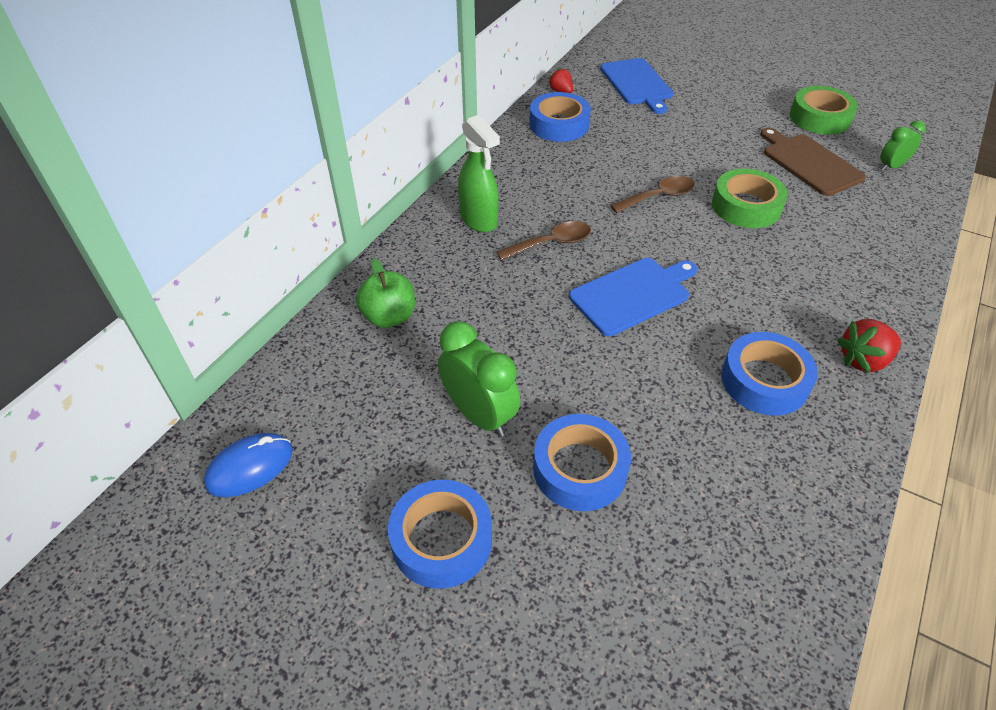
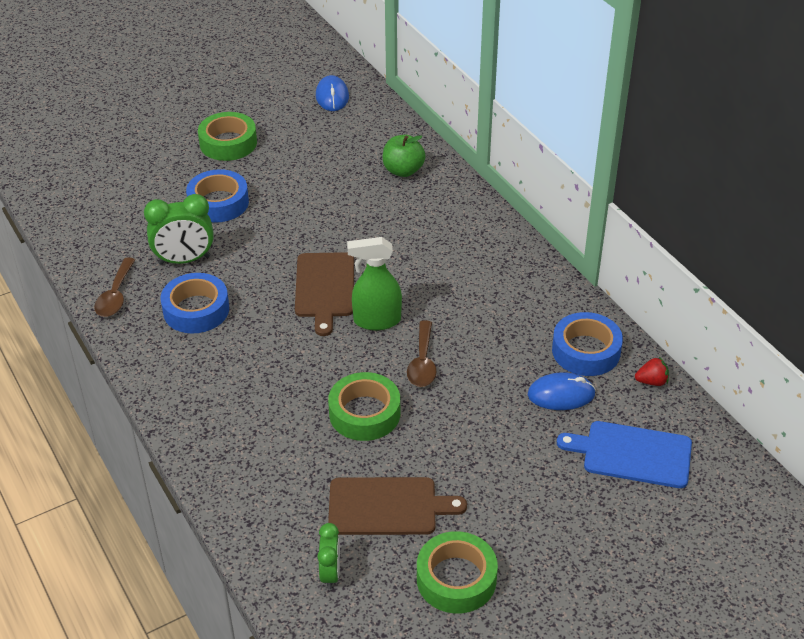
camera: 120 degrees right, 5 degrees down
(441, 539) = (228, 143): blue tape -> green tape
(479, 220) = (474, 244): green spray bottle -> green spray bottle (376, 321)
(479, 415) = (290, 180): green clock -> green clock (184, 260)
(551, 243) = (415, 271): brown spoon -> brown spoon (115, 295)
(616, 123) = (561, 394): none -> blue mouse
(633, 294) = (325, 288): blue cutting board -> brown cutting board
(863, 360) = (162, 370): red strawberry -> none

